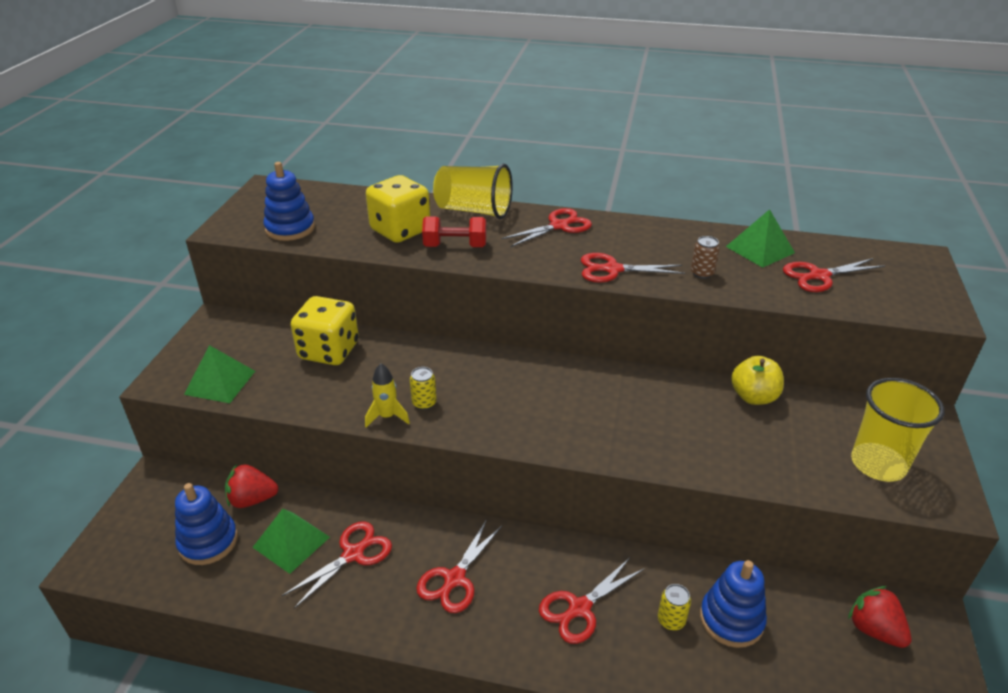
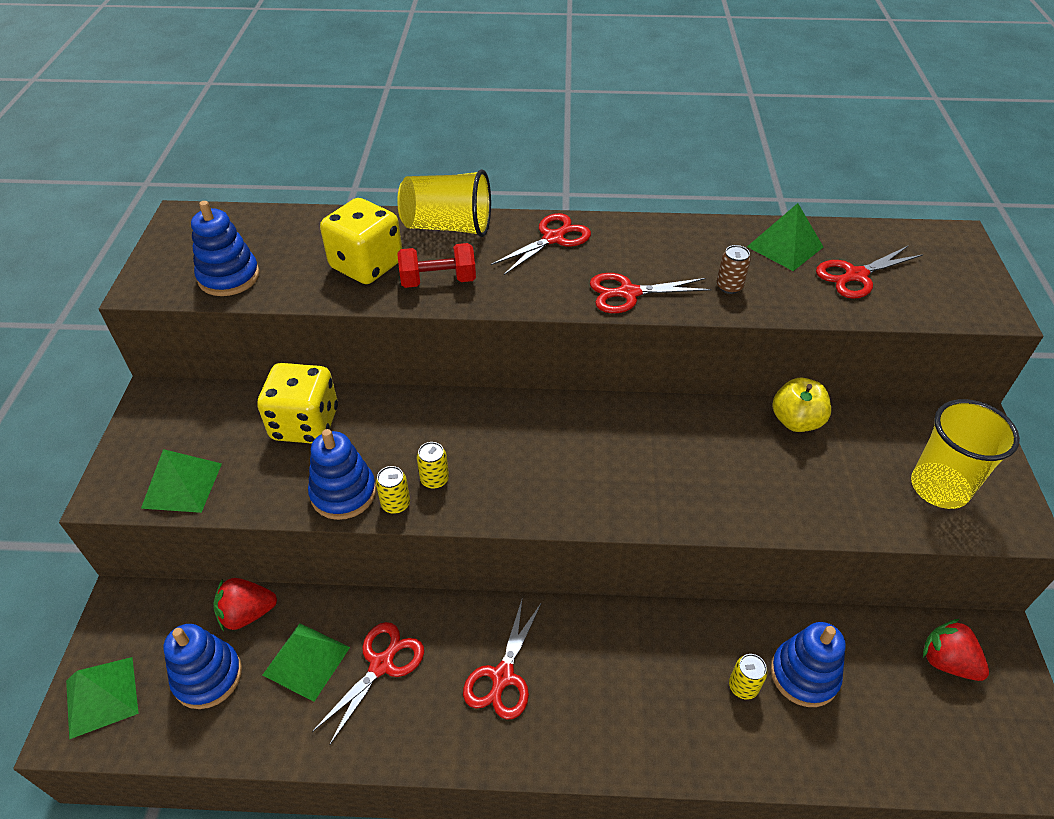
camera: 10 degrees left, 10 degrees up
(120, 543) = (101, 696): none -> green pyramid
(346, 403) = (343, 493): none -> blue stacking toy
(387, 416) = (395, 504): yellow rocket -> yellow can
(579, 609) = (644, 690): red scissors -> none

